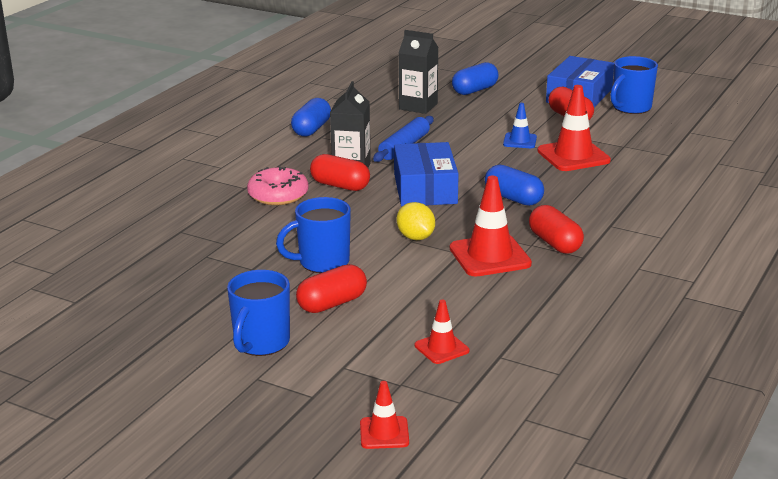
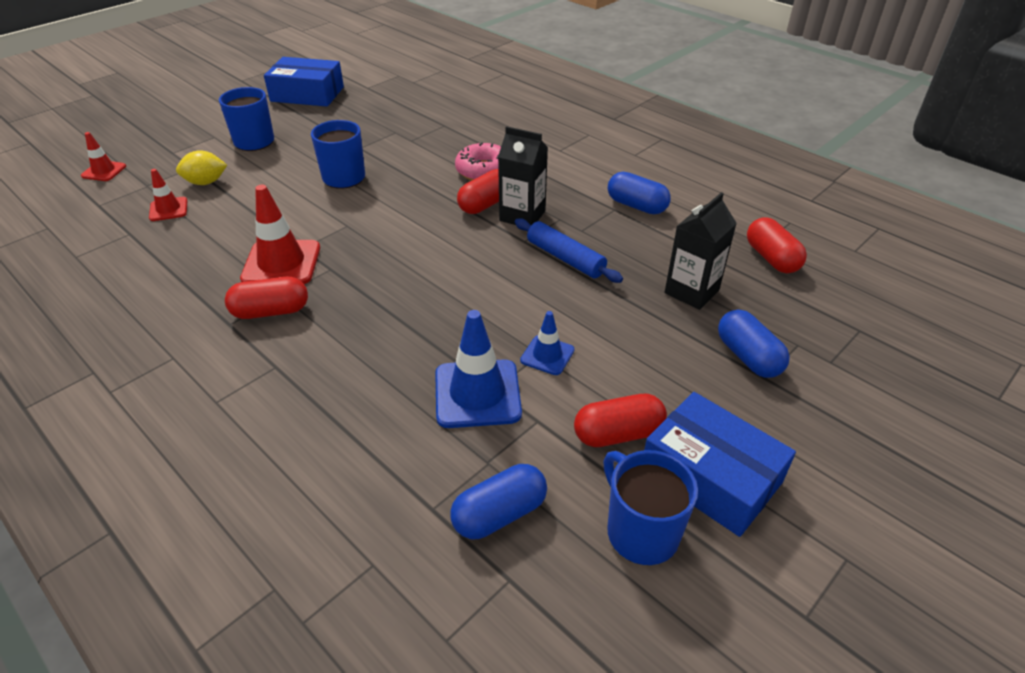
camera: 105 degrees right, 15 degrees up
(332, 304) = (277, 173): red capsule -> red capsule (771, 258)
(415, 237) = (351, 228): yellow lemon -> yellow lemon (206, 182)
(425, 188) = (450, 253): blue box -> blue box (307, 94)
(513, 198) = (389, 308): blue capsule -> blue capsule (499, 514)
(573, 156) = (477, 394): red traffic cone -> blue traffic cone

